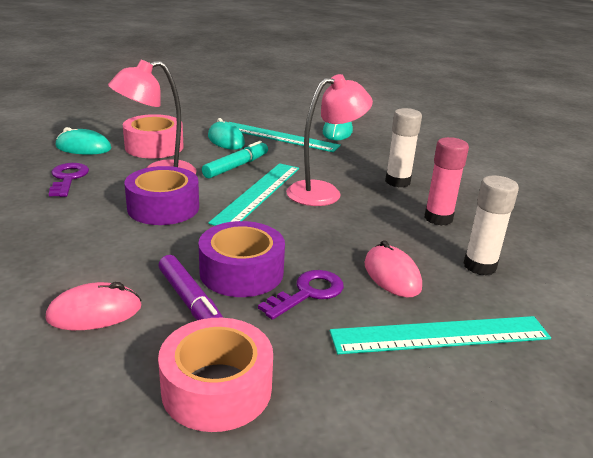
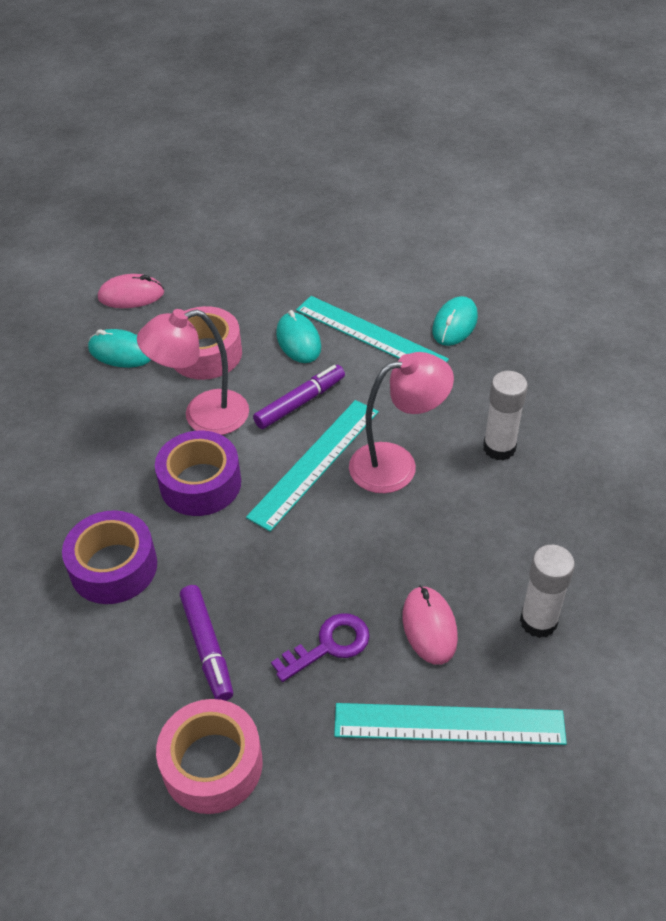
camera: 15 degrees right, 20 degrees up
(68, 178) = (100, 418): purple key -> none
(95, 312) = (114, 651): pink mouse -> pink mouse (131, 295)
(236, 166) = (300, 402): turquoise marker -> purple marker
(241, 272) = (266, 605): purple tape -> purple tape (113, 567)
(438, 218) = (523, 529): pink glue stick -> none

